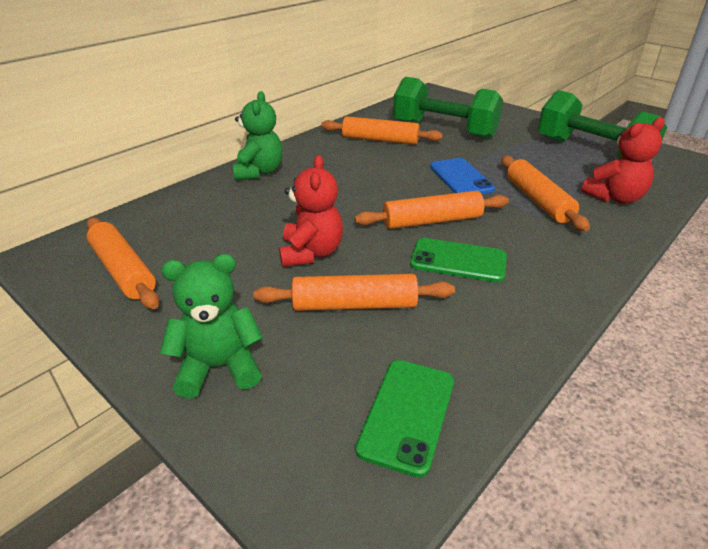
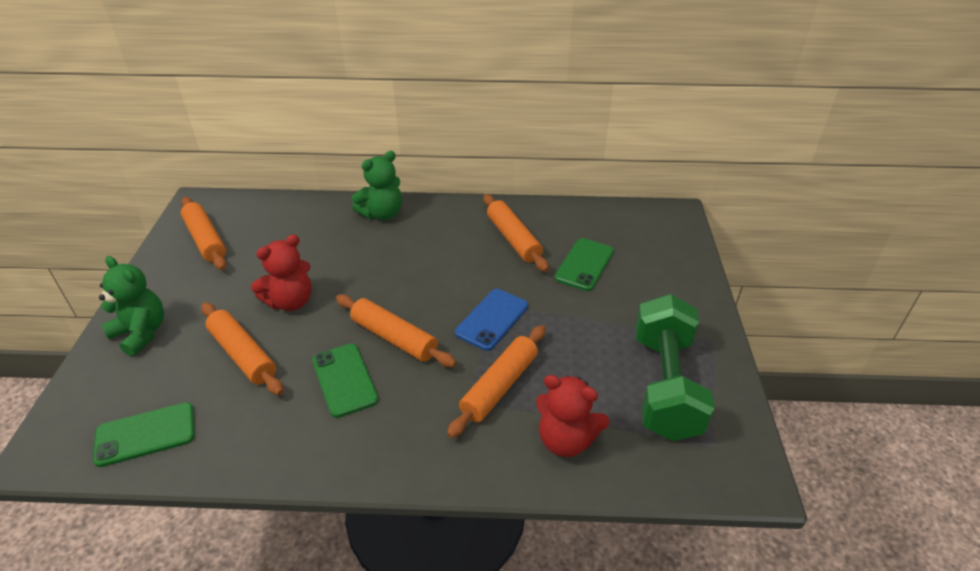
camera: 50 degrees right, 5 degrees up
(123, 271) = (205, 240): orange rolling pin -> orange rolling pin turned 45 degrees counterclockwise
(444, 130) = (584, 264): green dumbbell -> green phone

